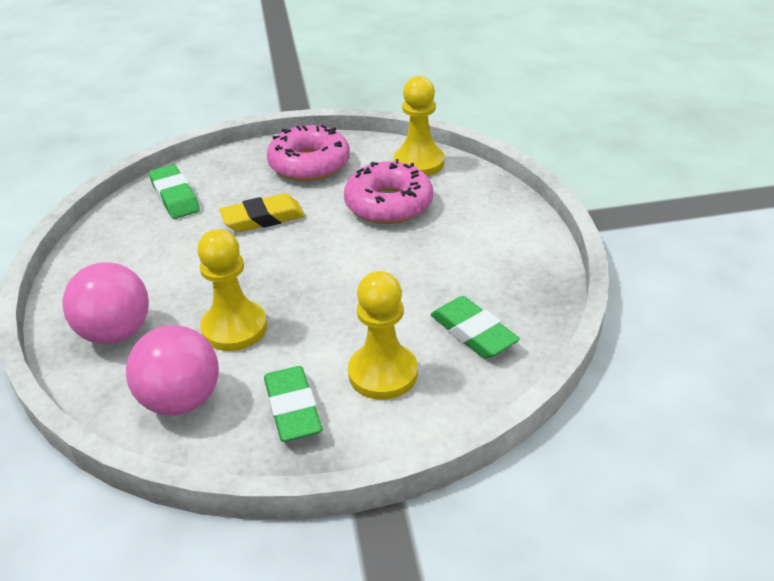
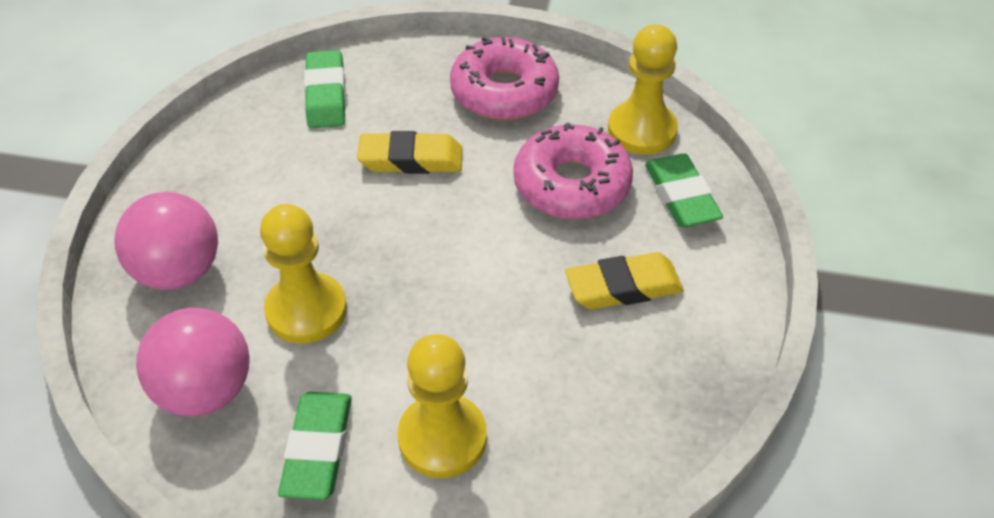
camera: 20 degrees right, 10 degrees up
(458, 251) = (623, 287): none -> yellow eraser
(473, 333) = (579, 418): green eraser -> green eraser (681, 196)

